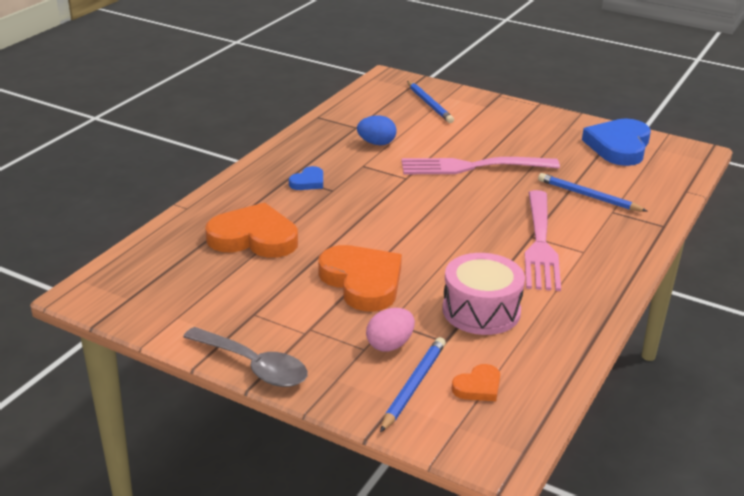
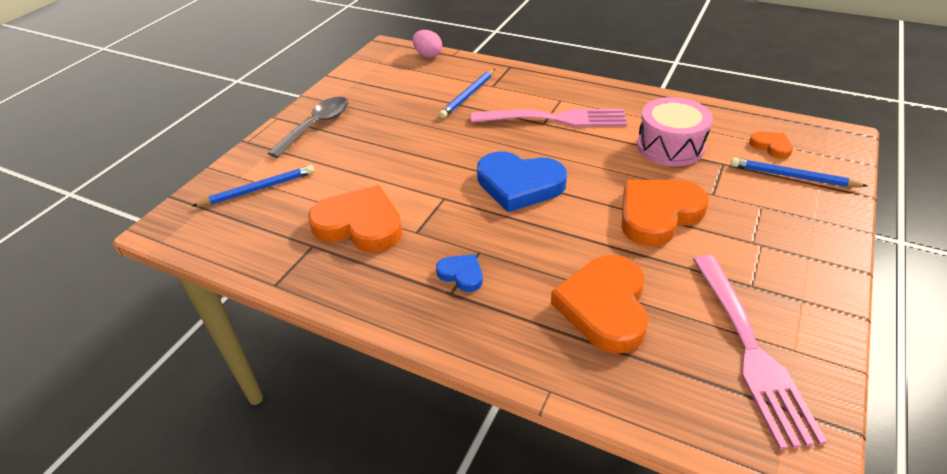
camera: 90 degrees left, 10 degrees up
(254, 366) = (834, 273): grey spoon -> grey spoon (316, 126)
(376, 143) = (360, 225): blue egg -> orange heart
(390, 345) = (747, 191): pink egg -> pink egg (428, 55)
(472, 166) = (416, 155): pink fork -> pink fork (750, 350)
(619, 146) = (374, 79): blue heart -> blue heart (519, 185)

